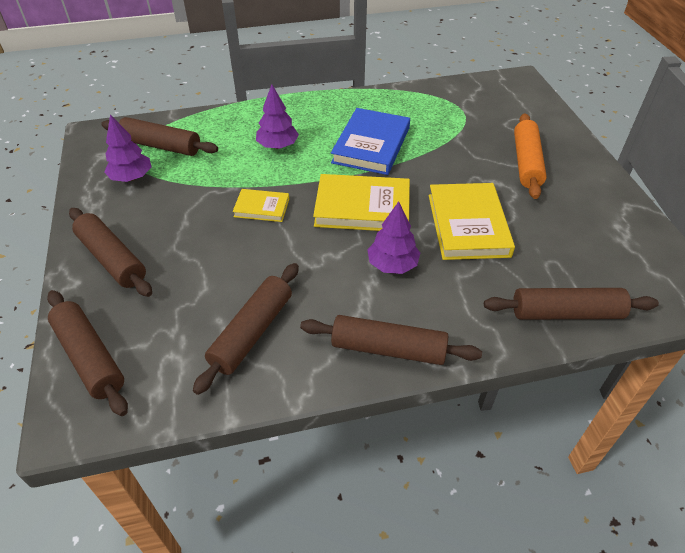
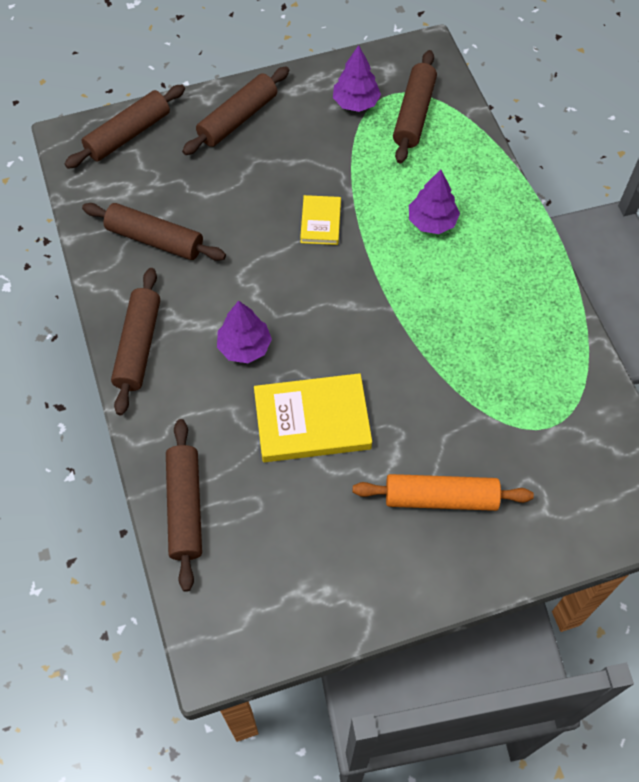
camera: 85 degrees right, 15 degrees up
(362, 207) = (331, 315): yellow book -> none
(371, 145) = (449, 318): blue book -> none

